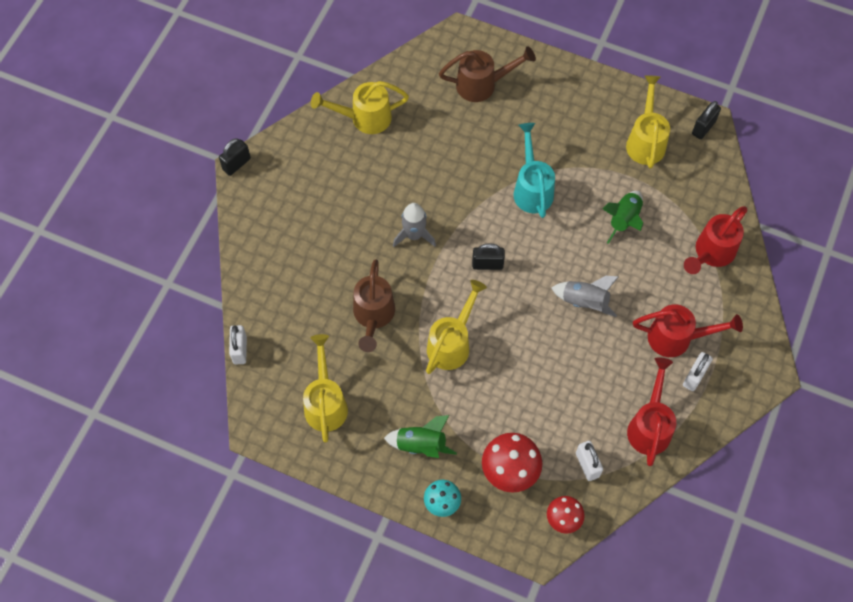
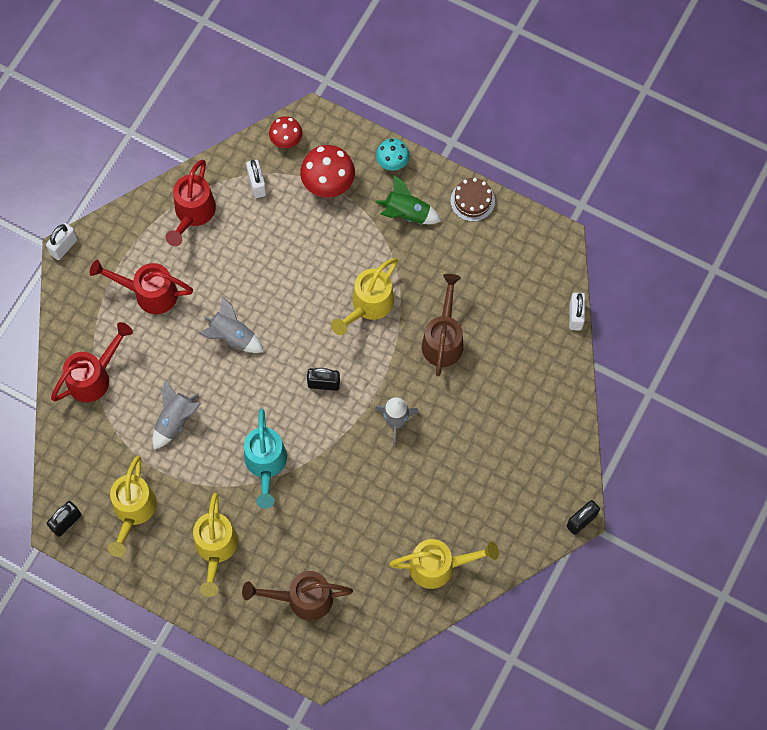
camera: 175 degrees left, 5 degrees up
(325, 403) = (494, 259): yellow watering can -> yellow watering can (216, 549)
(351, 466) = (472, 201): none -> brown cake
(624, 220) = (175, 420): green rocket -> grey rocket
(694, 376) = (141, 255): white padlock -> white padlock (64, 247)

